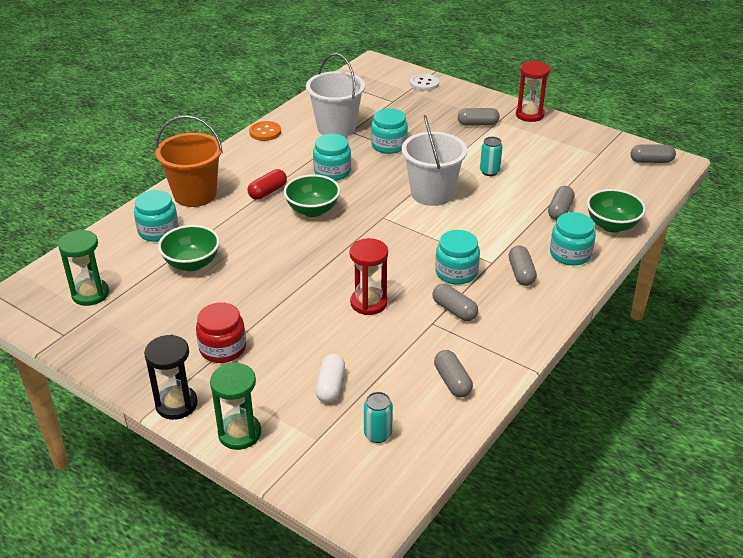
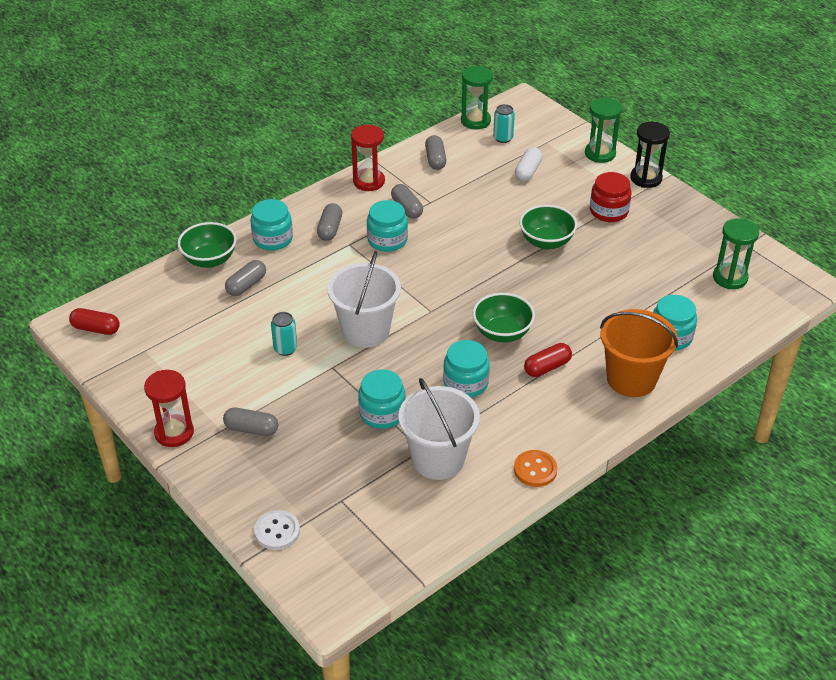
camera: 165 degrees left, 5 degrees up
(192, 263) = (634, 292): green bowl -> green bowl (546, 242)
(368, 303) = (477, 227): red hourglass -> red hourglass (369, 181)
(426, 458) = (475, 121): none -> green hourglass
(651, 161) = (96, 329): grey capsule -> red capsule

